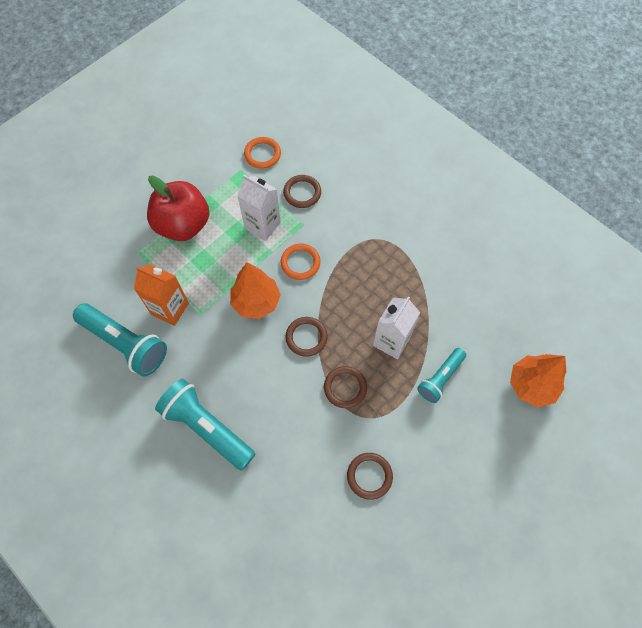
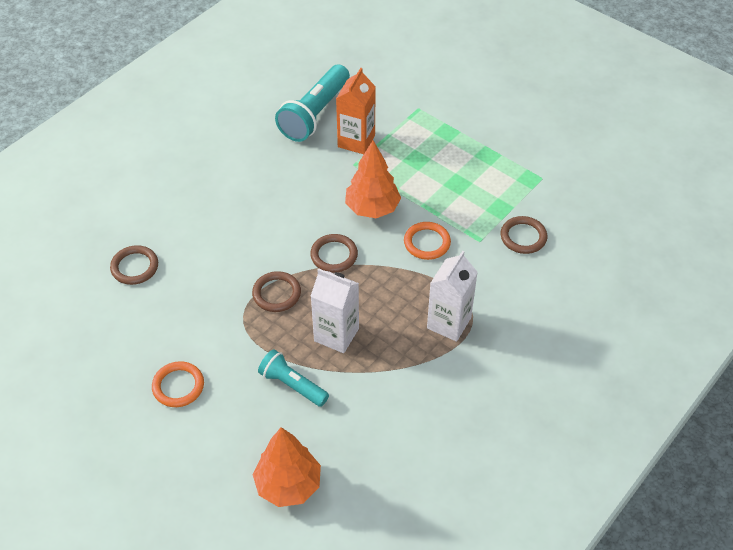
camera: 85 degrees right, 15 degrees down
(183, 225) = (458, 138): red apple -> none
(207, 427) = (230, 184): turquoise flashlight -> none
(262, 154) = (569, 195): orange ring -> orange ring (178, 386)
(262, 225) = (470, 205): white carton -> white carton (449, 323)
(369, 476) = (178, 320): brown ring -> brown ring (135, 267)

